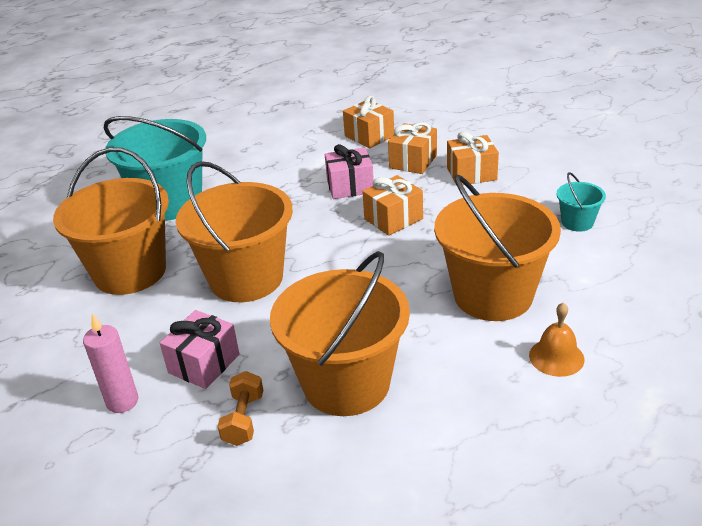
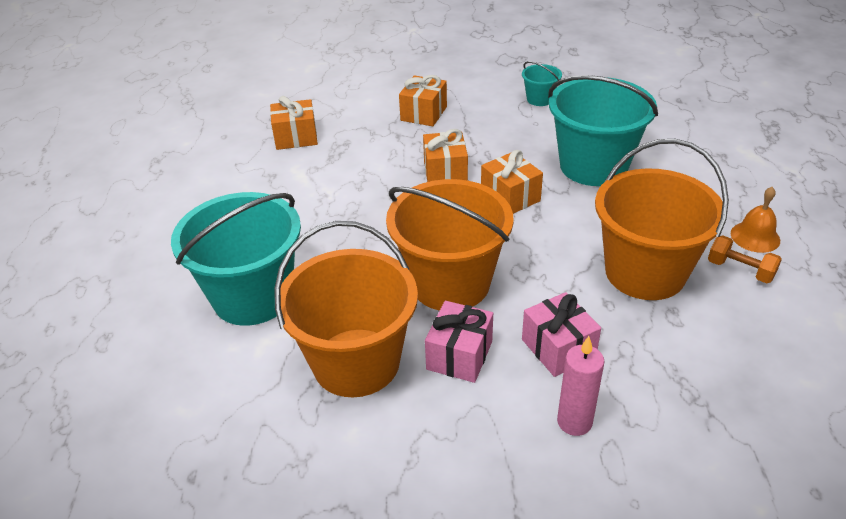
camera: 60 degrees left, 5 degrees up
(244, 419) = (652, 345): orange dumbbell -> orange dumbbell (740, 270)
(350, 186) = (367, 176): pink gift -> pink gift (459, 355)
(413, 161) = (369, 132): orange gift -> orange gift (510, 197)
(493, 295) = (593, 166): orange bucket -> turquoise bucket
(556, 357) = (683, 168): orange bell -> orange bell (755, 237)

